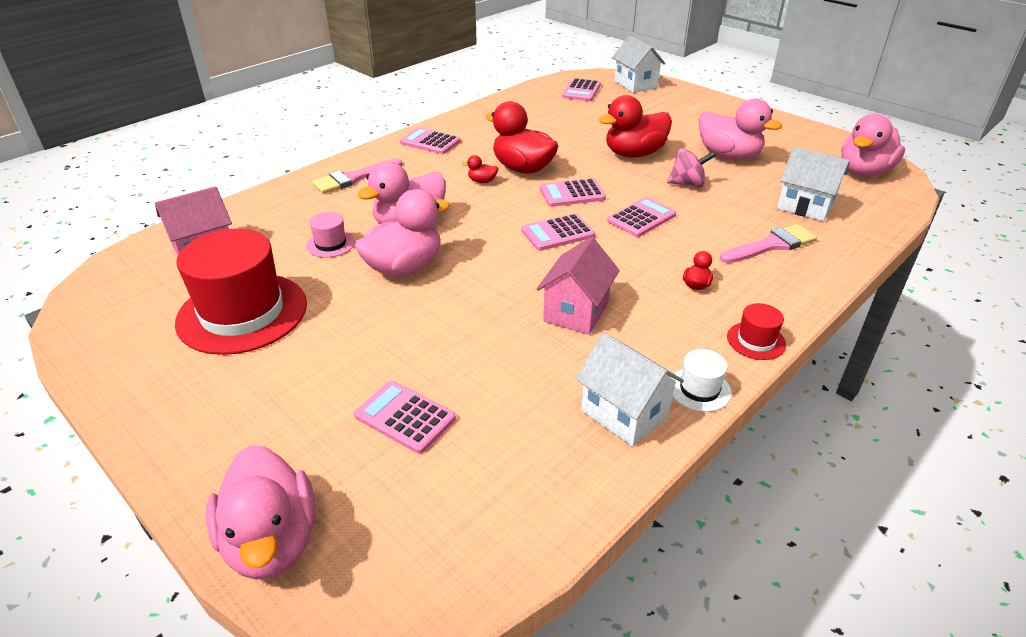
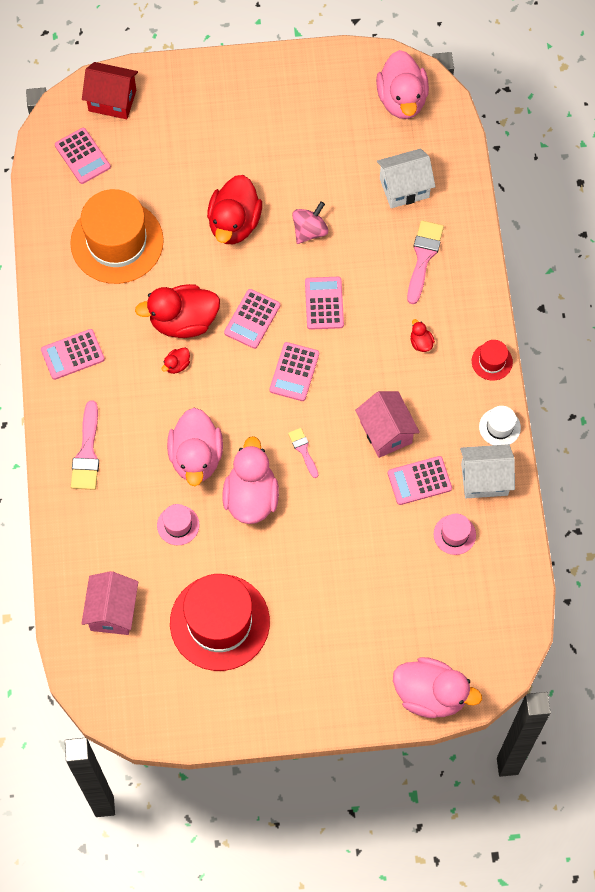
camera: 50 degrees left, 30 degrees up
(405, 417) = (396, 587): pink calculator -> pink calculator (419, 481)
(489, 273) = (303, 450): none -> pink brush
(526, 429) = (454, 534): none -> pink hat
(542, 122) = (117, 242): none -> orange hat
(635, 84) = (112, 100): white house -> red house
(728, 156) = (299, 162): pink duck -> none

